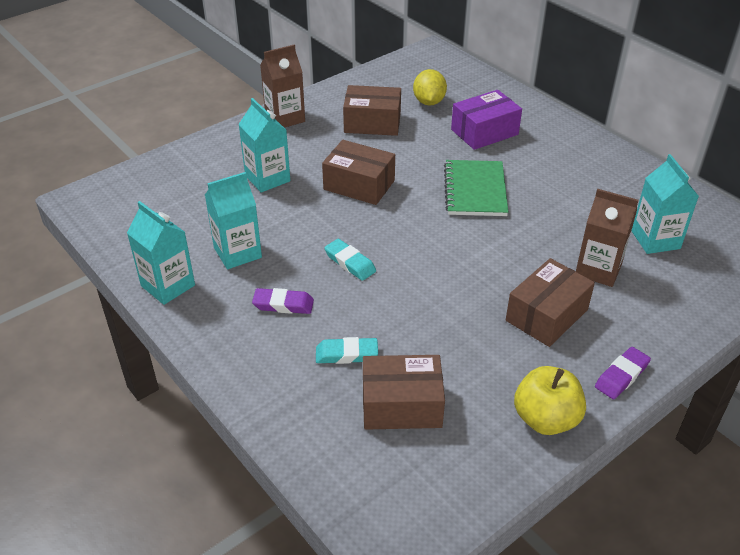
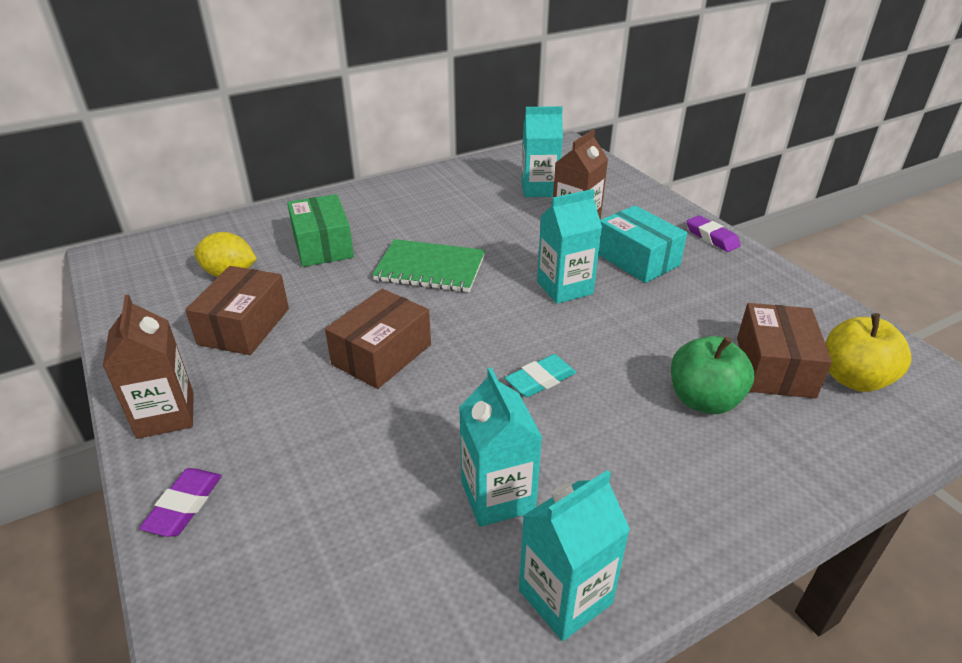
camera: 80 degrees left, 5 degrees down
(267, 178) = (322, 448): turquoise carton -> turquoise carton (564, 288)
(283, 304) = (616, 451): purple eraser -> purple eraser (184, 506)
(346, 354) = (703, 400): turquoise eraser -> green apple
(484, 132) = (322, 245): purple box -> green box
(545, 419) = (771, 283): yellow apple -> yellow apple (854, 379)
(546, 315) = (637, 259): brown box -> turquoise box

